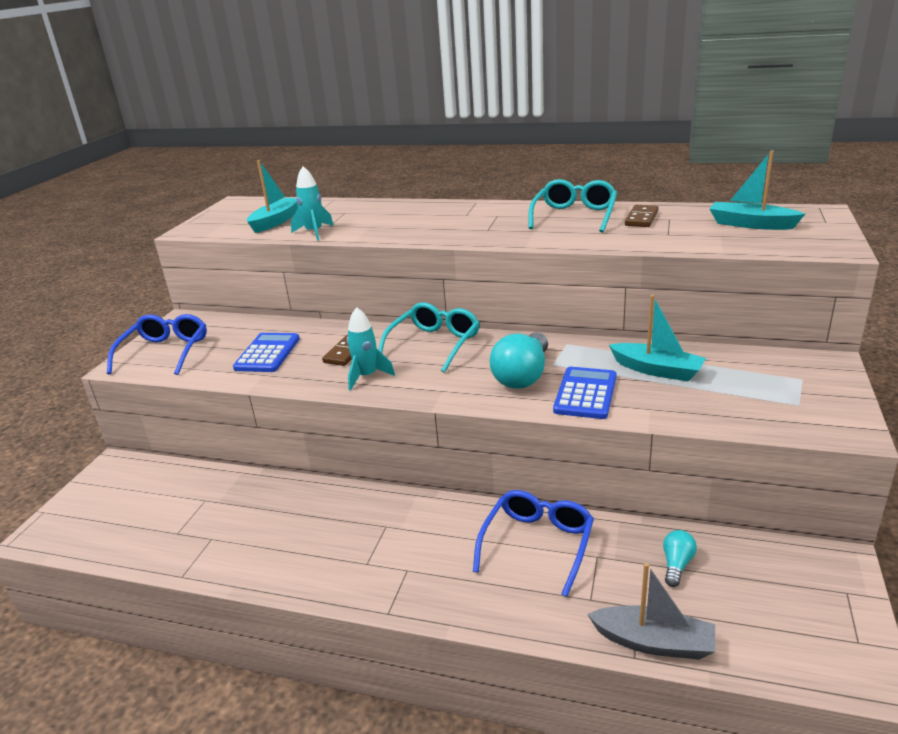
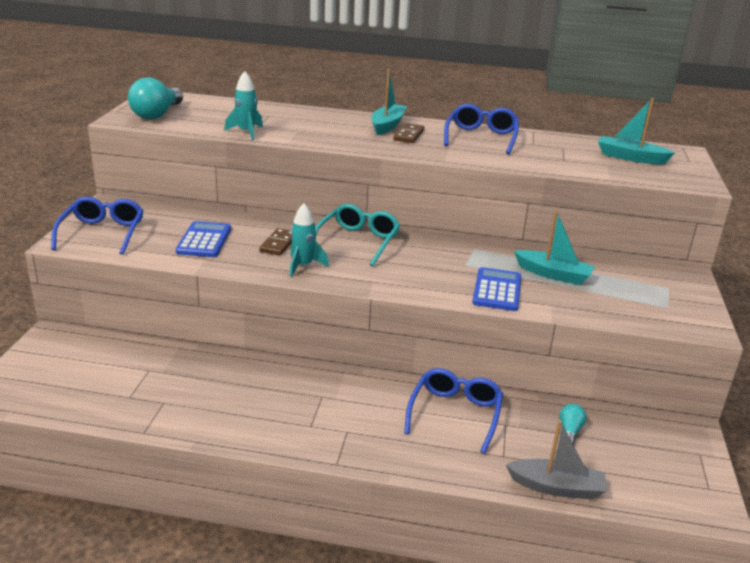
camera: 10 degrees left, 0 degrees up
(276, 221) = (205, 118): turquoise boat -> turquoise boat (387, 125)
(523, 376) = (441, 273): turquoise light bulb -> turquoise light bulb (157, 114)
(574, 216) = (481, 137): turquoise glasses -> blue glasses
(641, 218) = (539, 144): brown domino -> brown domino (408, 135)

